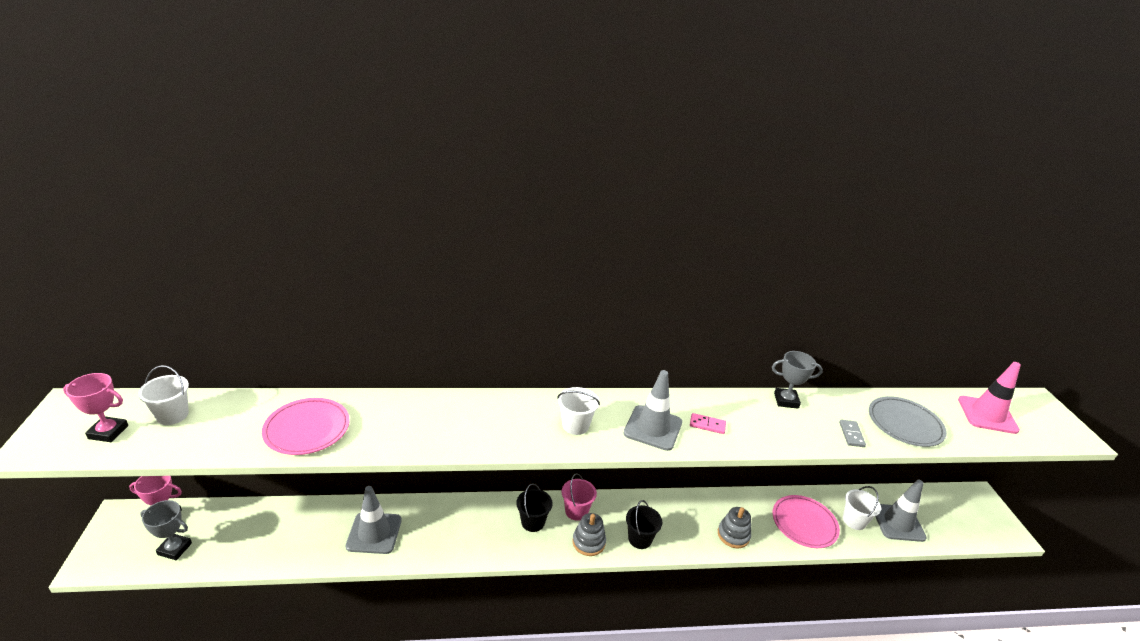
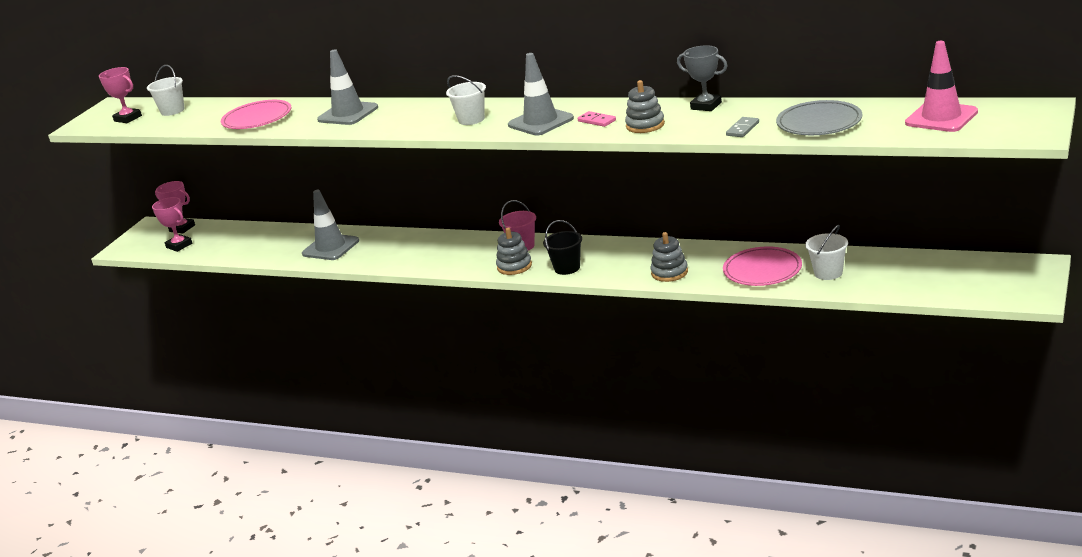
camera: 35 degrees right, 5 degrees down
(175, 549) = (179, 245): grey trophy -> pink trophy
(533, 522) = (473, 250): black bucket -> none
(759, 431) = (645, 125): none -> grey stacking toy
(898, 523) = (884, 278): grey traffic cone -> grey traffic cone (348, 114)

